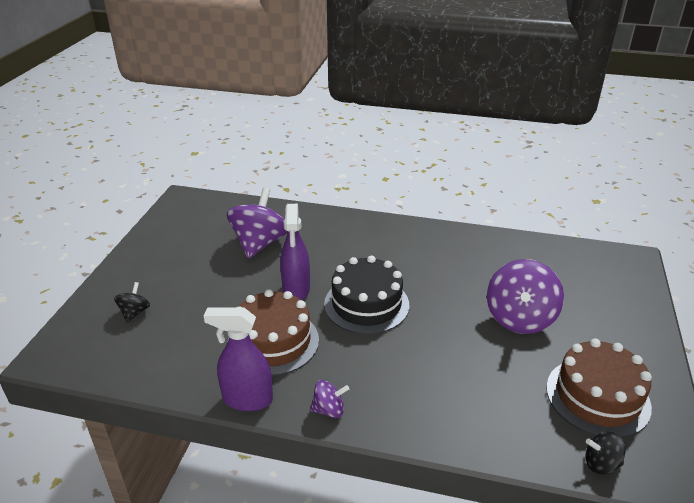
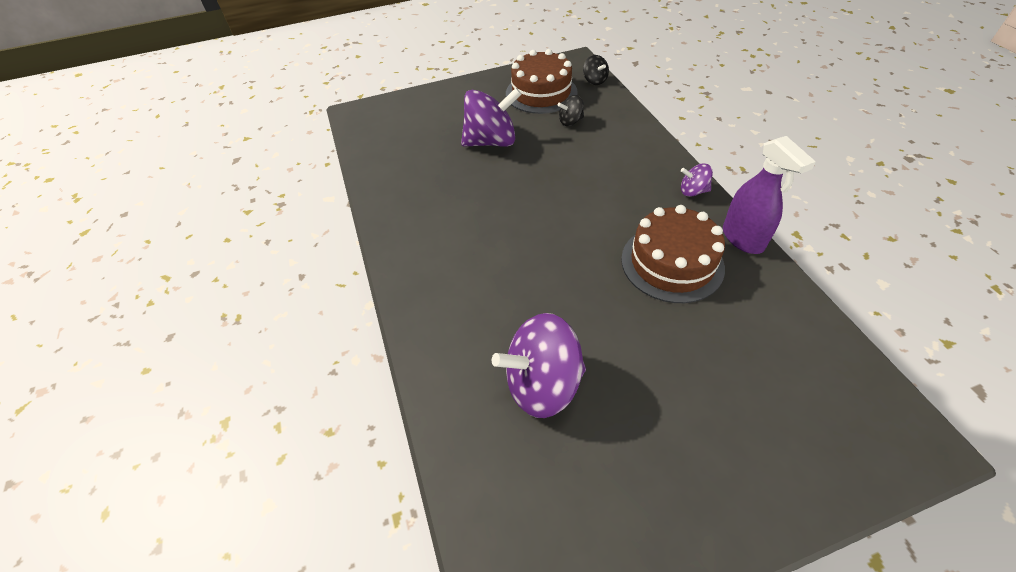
camera: 120 degrees left, 15 degrees up
(134, 312) = (777, 416): black spinning top -> black spinning top (570, 121)
(296, 290) = (590, 291): purple spray bottle -> none
(329, 410) = (693, 191): purple spinning top -> purple spinning top turned 45 degrees counterclockwise
(366, 304) = (559, 229): black cake -> none

